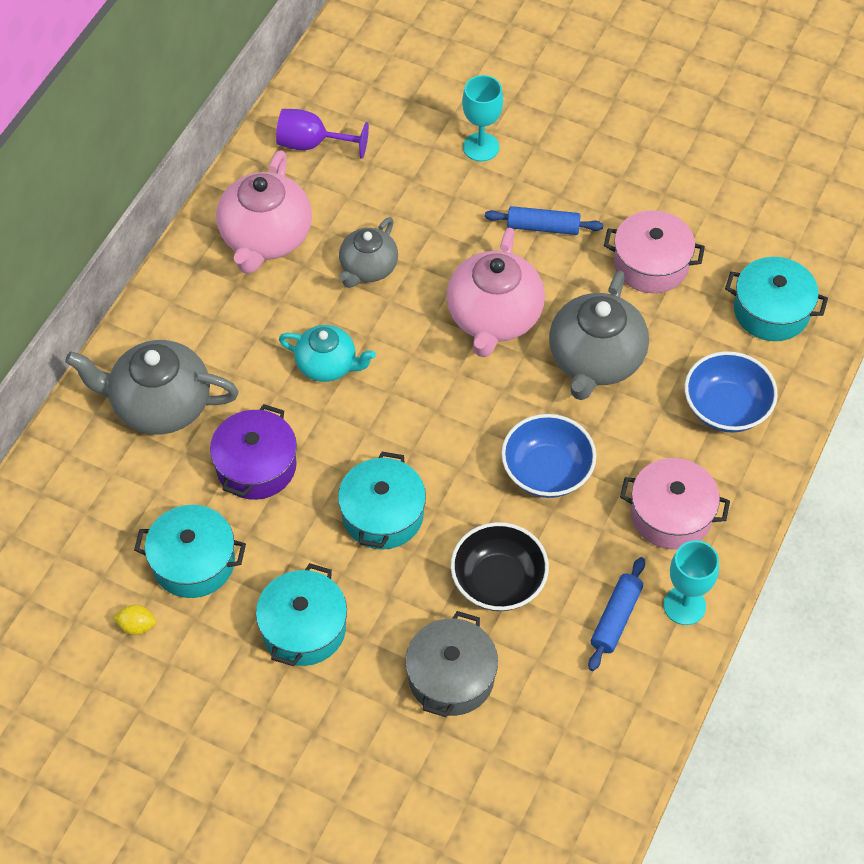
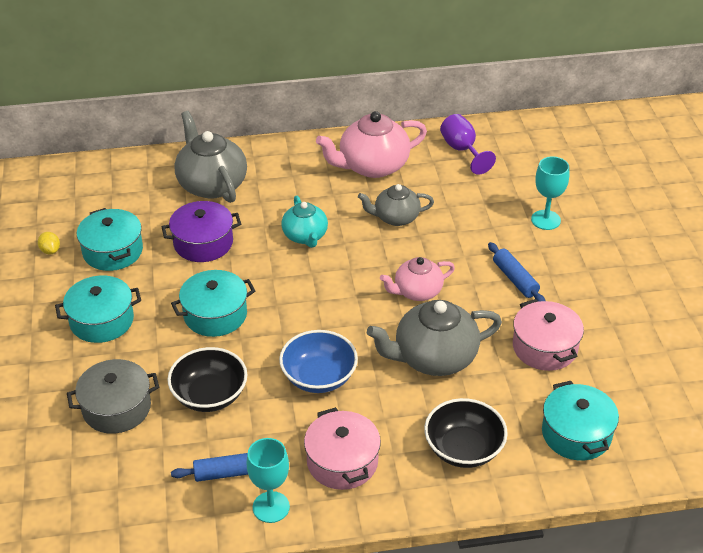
camera: 55 degrees right, 15 degrees down
(494, 318) = (417, 291): pink teapot -> pink teapot, size x0.62
(726, 408) = (463, 449): blue bowl -> black bowl

